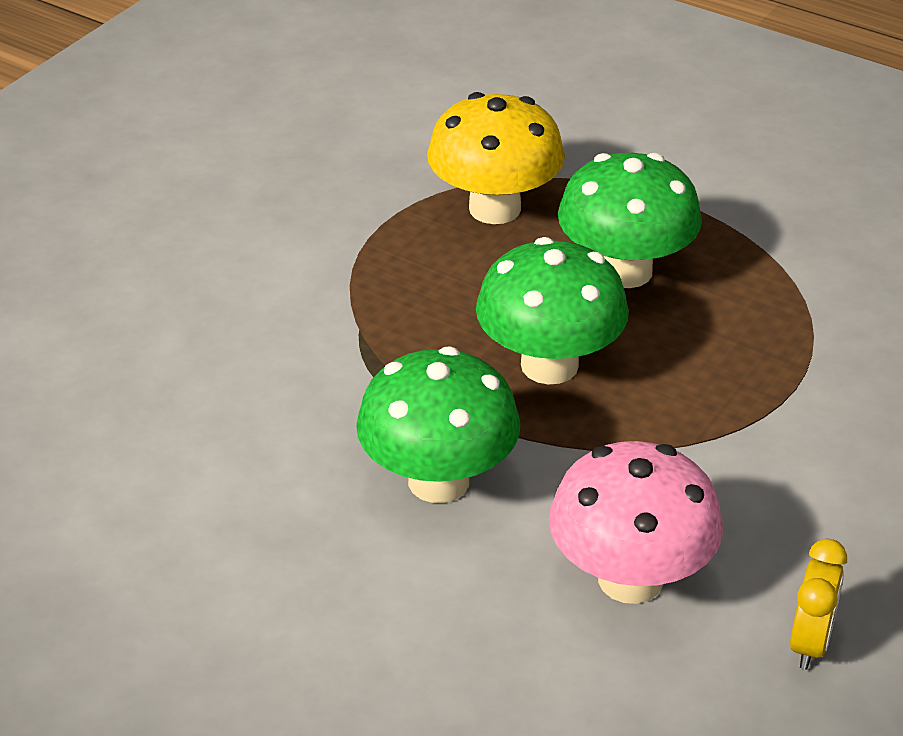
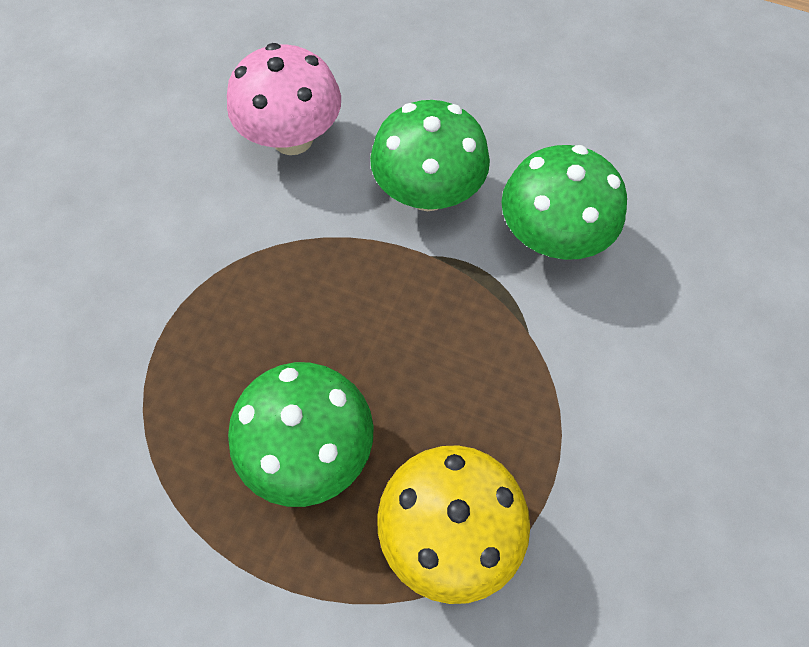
camera: 170 degrees right, 25 degrees up
(549, 365) = (365, 316): green mushroom -> green mushroom (551, 237)
(810, 643) = (184, 112): yellow clock -> none

